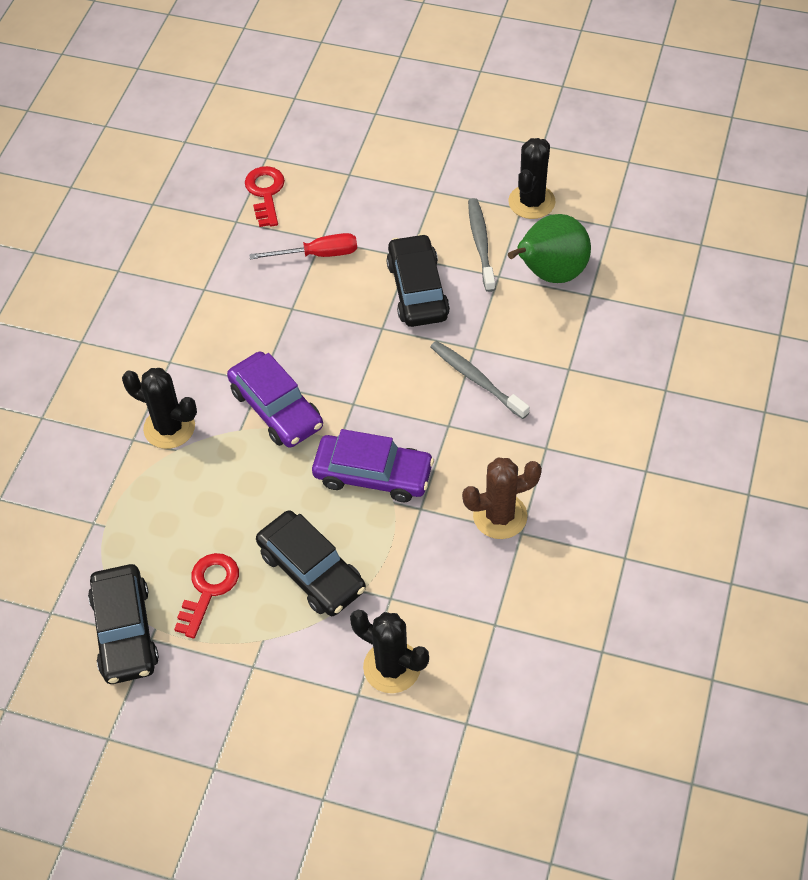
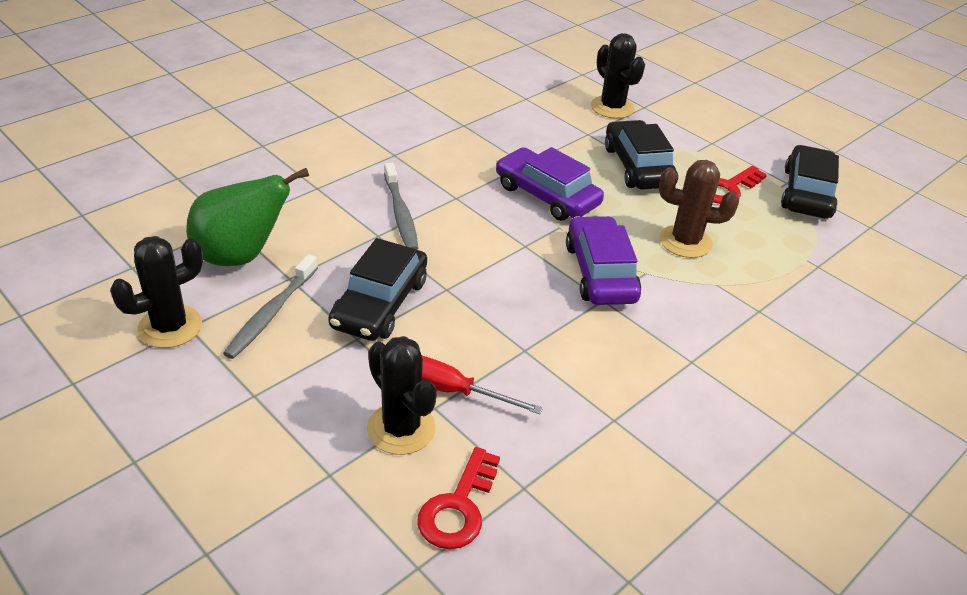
camera: 155 degrees left, 15 degrees down
(169, 427) = (716, 303): black cactus -> black cactus (401, 428)
(500, 516) = (470, 137): brown cactus -> brown cactus (685, 241)

